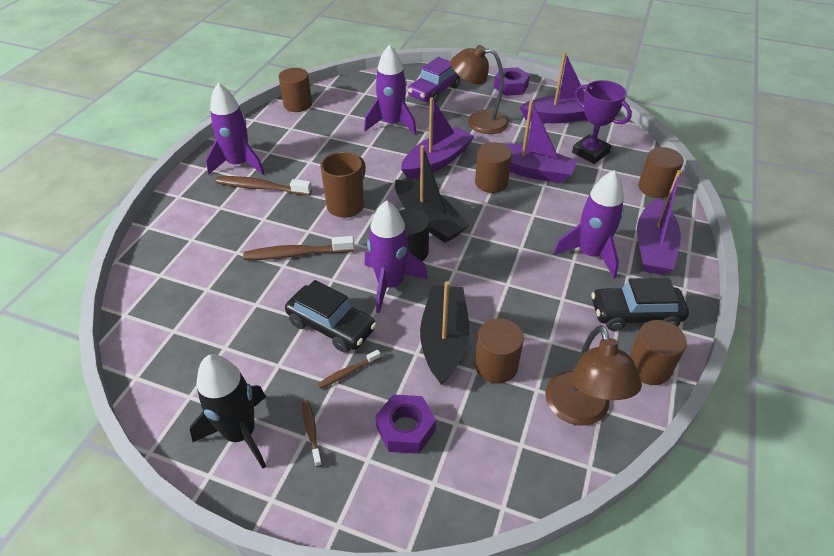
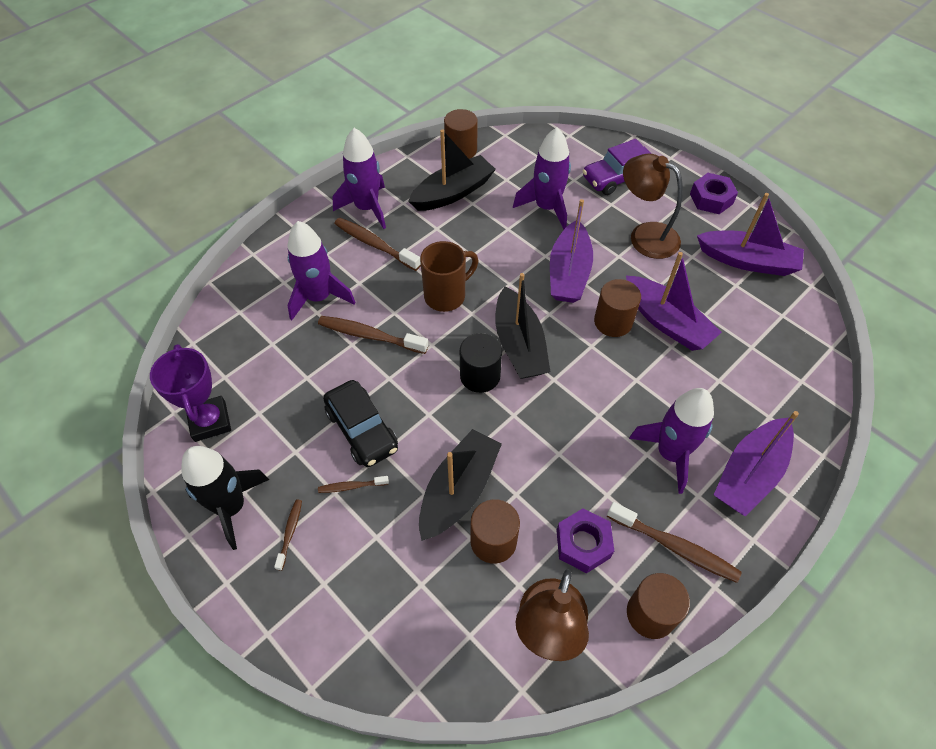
camera: 25 degrees right, 10 degrees up
(308, 134) = (453, 192): none -> black boat
(390, 284) = (440, 406): purple rocket -> purple rocket (319, 297)
(405, 428) = (372, 568): purple nut -> purple nut (583, 544)
(437, 161) = (569, 273): purple boat -> purple boat turned 120 degrees clockwise
(590, 152) = (753, 322): purple trophy -> purple trophy (210, 421)
(635, 314) = (675, 547): black car -> brown toothbrush
(654, 188) = (802, 397): brown cylinder -> none

